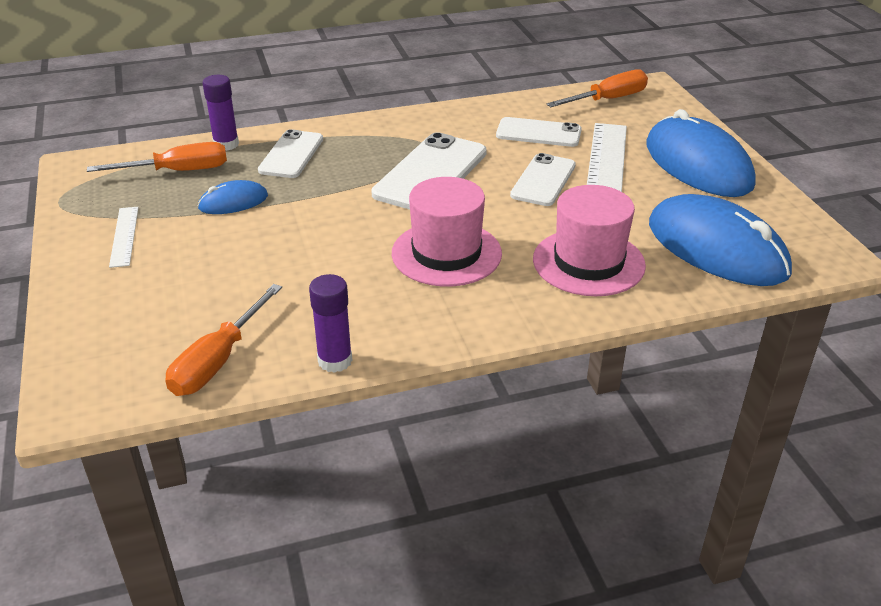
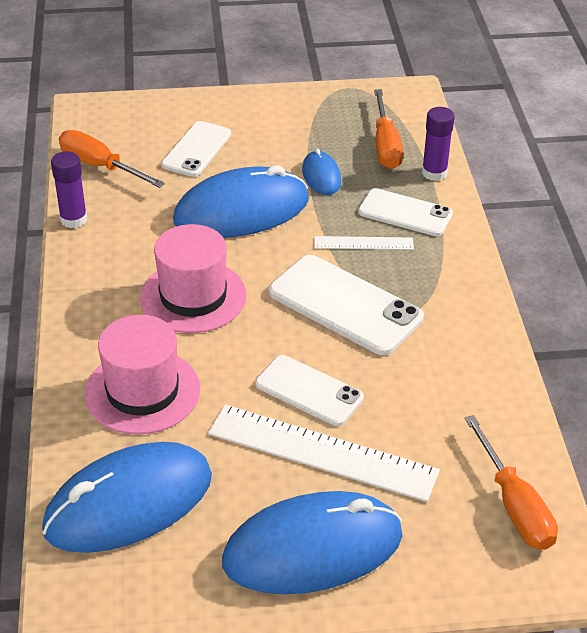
camera: 100 degrees right, 5 degrees up
(124, 236) = (282, 121): white ruler -> white ruler (363, 243)
(299, 242) = (241, 210): none -> blue mouse
(538, 133) = (424, 410): white phone -> white phone (196, 149)

